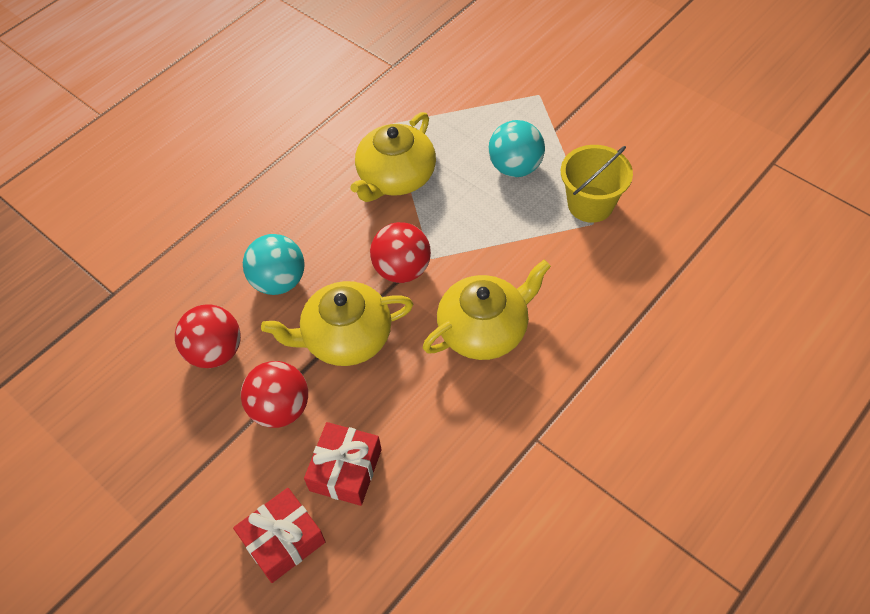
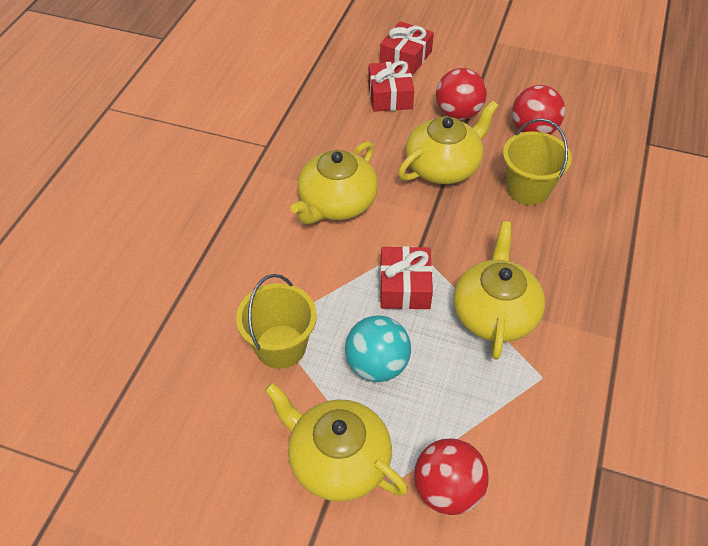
camera: 155 degrees right, 5 degrees down
(279, 281) = (528, 189): turquoise ball -> yellow bucket
(402, 269) = (432, 228): red ball -> red ball (447, 490)
(459, 222) = (404, 286): none -> red gift
(572, 116) = (337, 460): none -> yellow teapot

